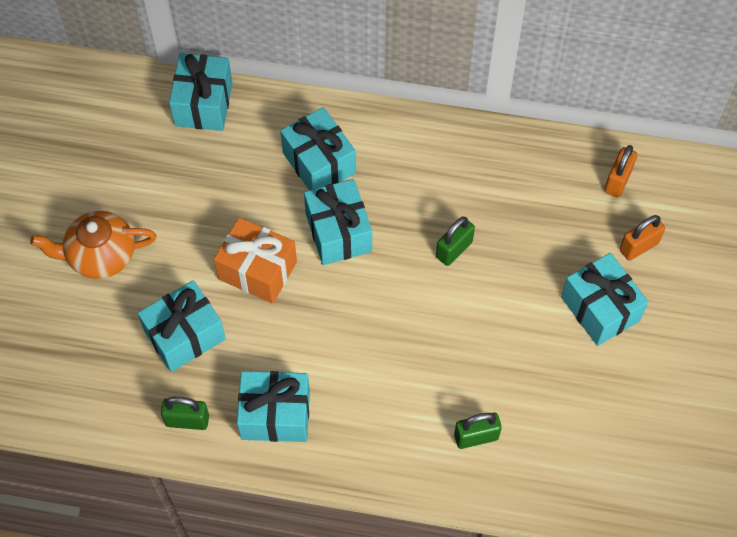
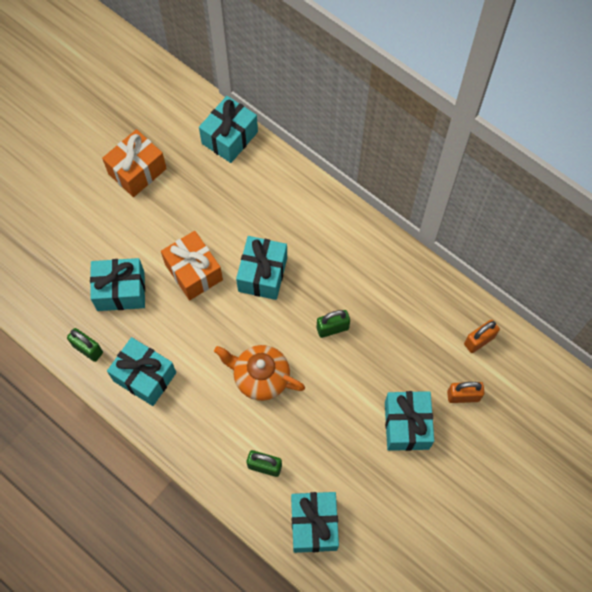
camera: 30 degrees right, 5 degrees up
(100, 255) = (101, 208): orange teapot -> orange teapot (260, 377)
(117, 193) = (137, 171): none -> orange gift
(319, 163) = (280, 219): turquoise gift -> turquoise gift (314, 525)

